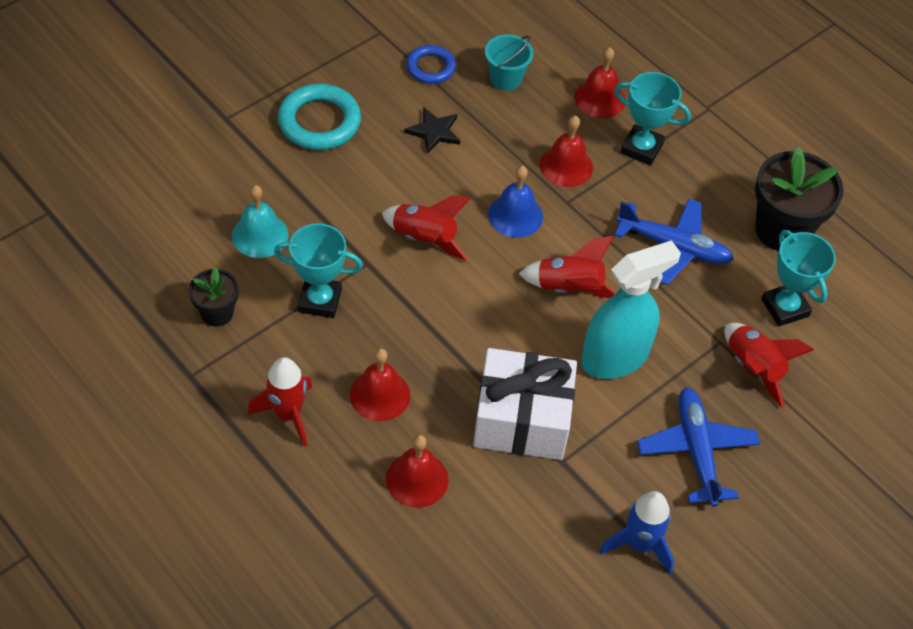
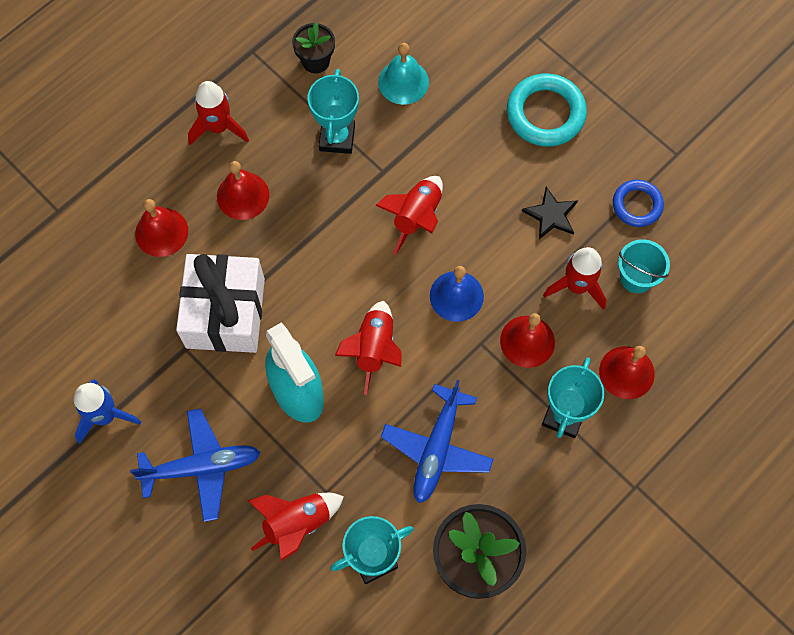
camera: 90 degrees right, 15 degrees up
(511, 122) = (577, 286): none -> red rocket

